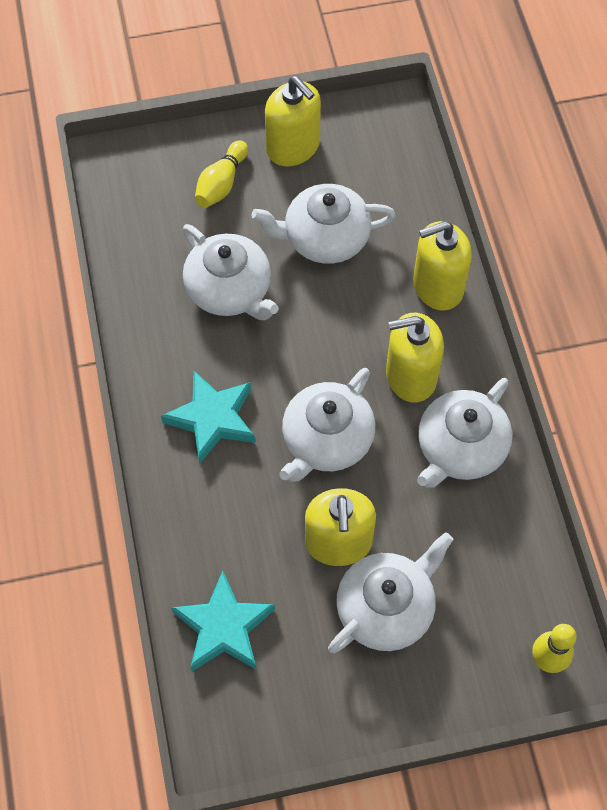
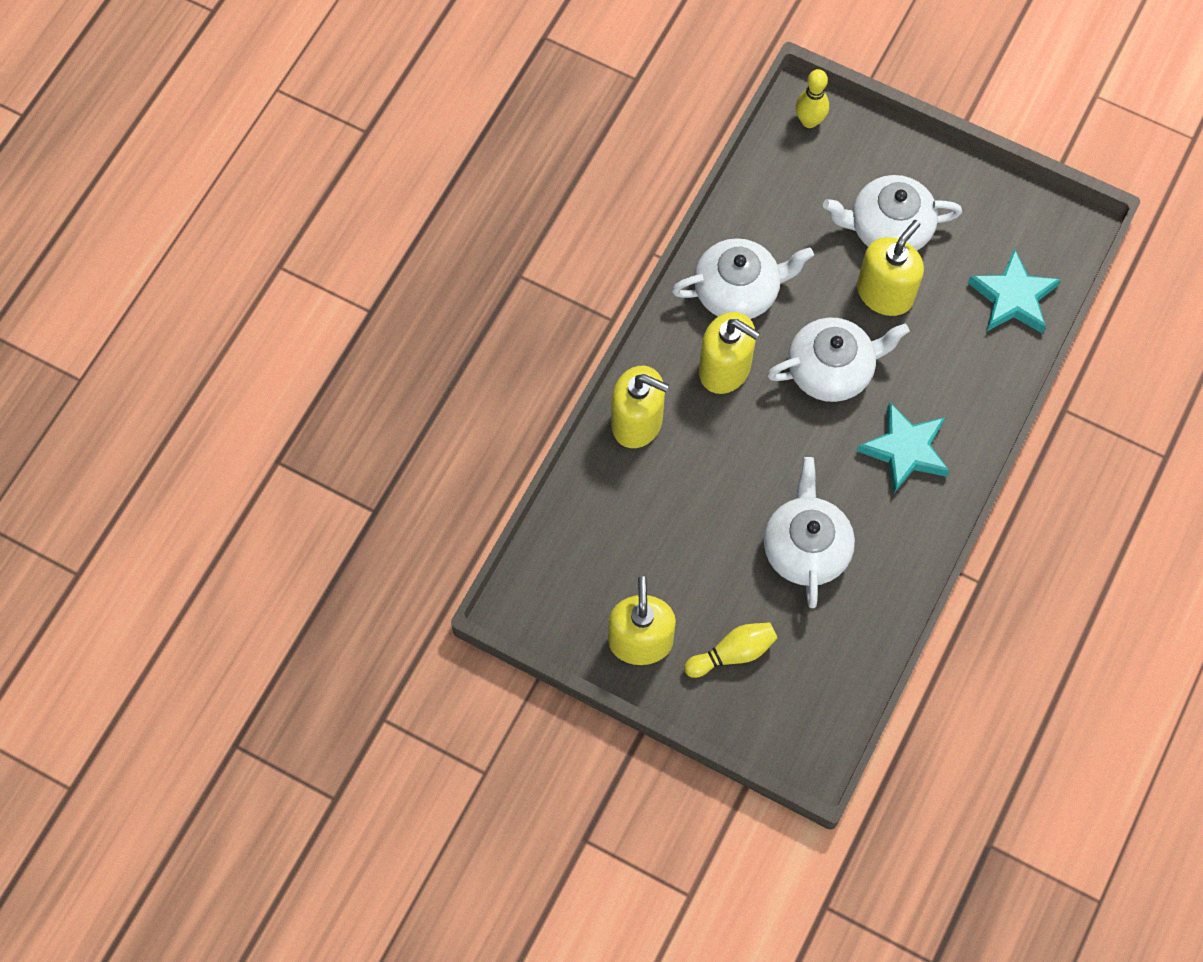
camera: 140 degrees left, 5 degrees up
(324, 238) = (689, 533): white teapot -> none

